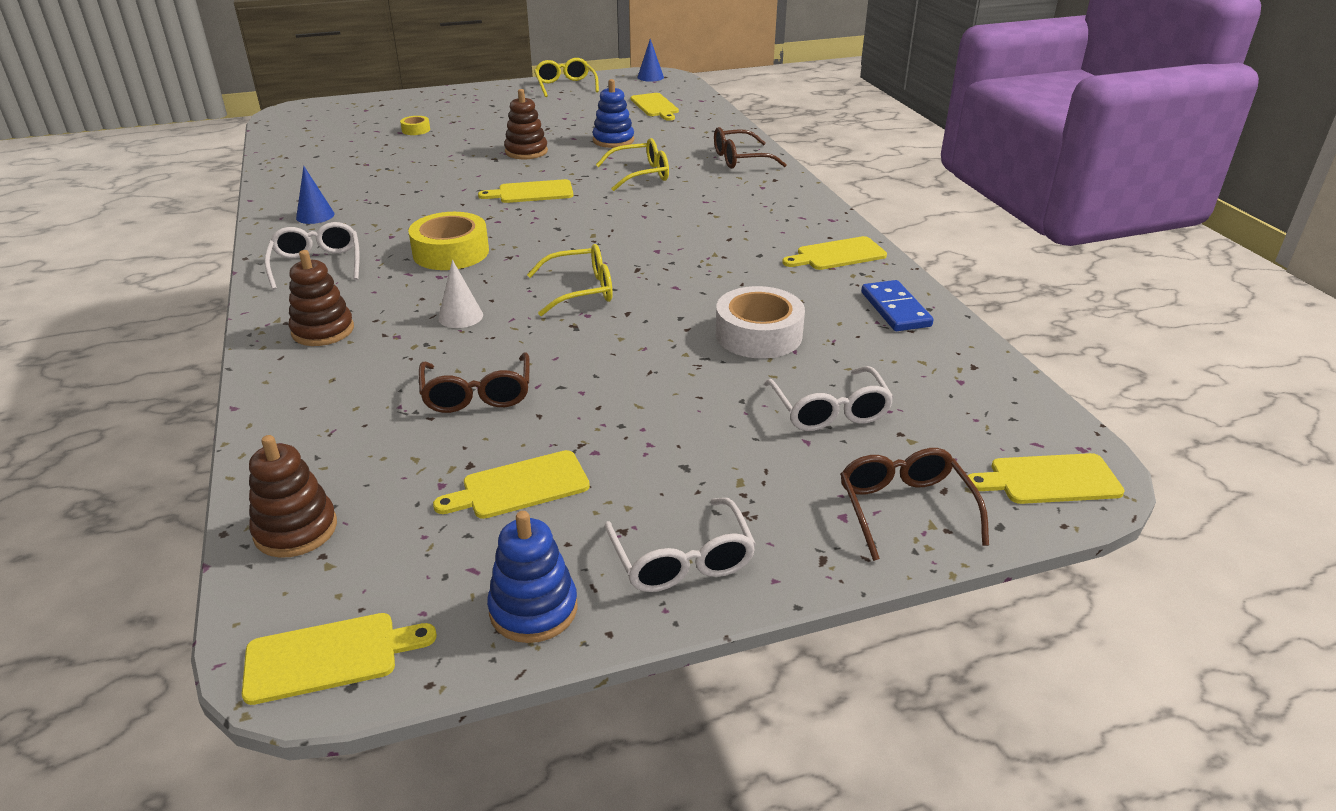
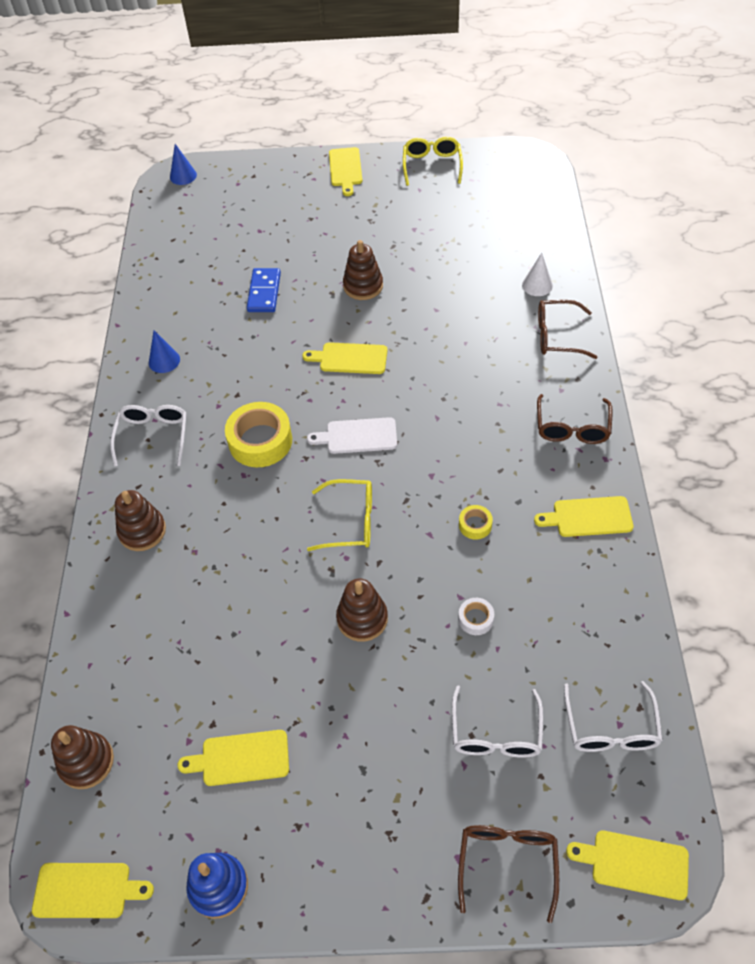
camera: 20 degrees right, 20 degrees up
(416, 130) = (274, 229): yellow tape -> yellow tape (475, 525)
(460, 316) = (247, 536): white cone -> white cone (537, 285)
(477, 395) = (236, 642): brown glasses -> brown glasses (572, 428)
(563, 236) = (358, 436): none -> white cutting board
(613, 140) = (448, 280): blue stacking toy -> none
(627, 354) = (362, 618): none -> brown stacking toy
(641, 174) = (455, 346): yellow glasses -> none
(650, 77) = (521, 160): blue cone -> blue cone (183, 176)
(655, 106) = (508, 221): yellow cutting board -> yellow cutting board (345, 169)
(682, 560) = (328, 869): white glasses -> white glasses (611, 729)
(758, 335) = (475, 619): white tape -> white tape, size x0.48
(895, 309) = (606, 611): blue domino -> blue domino (264, 292)

